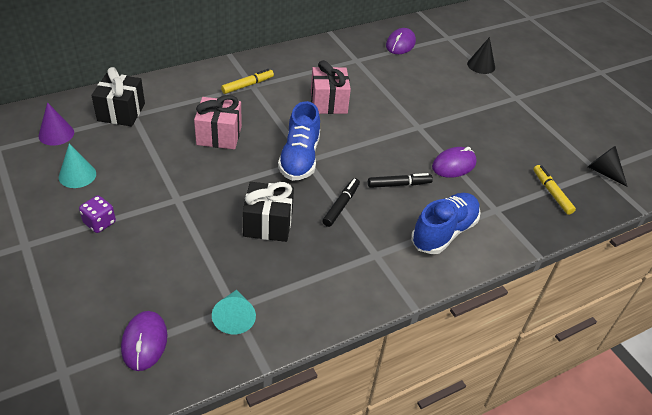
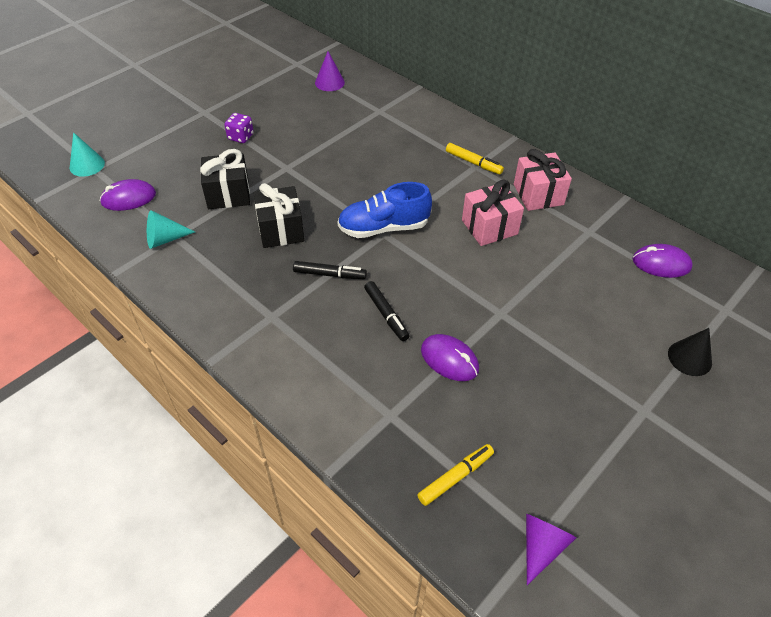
camera: 75 degrees right, 5 degrees up
(77, 175) = (288, 109): turquoise cone -> turquoise cone (87, 165)
(121, 112) = (378, 103): black gift -> black gift (228, 194)
(219, 135) = (383, 166): pink gift -> pink gift (538, 194)
(444, 232) = (328, 368): blue shoe -> none
(603, 172) = (541, 546): black cone -> purple cone

